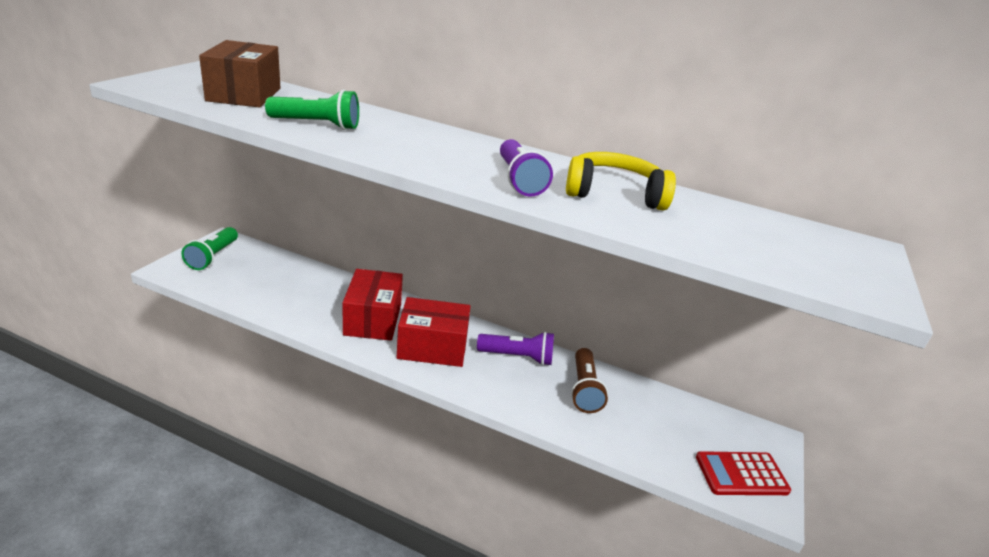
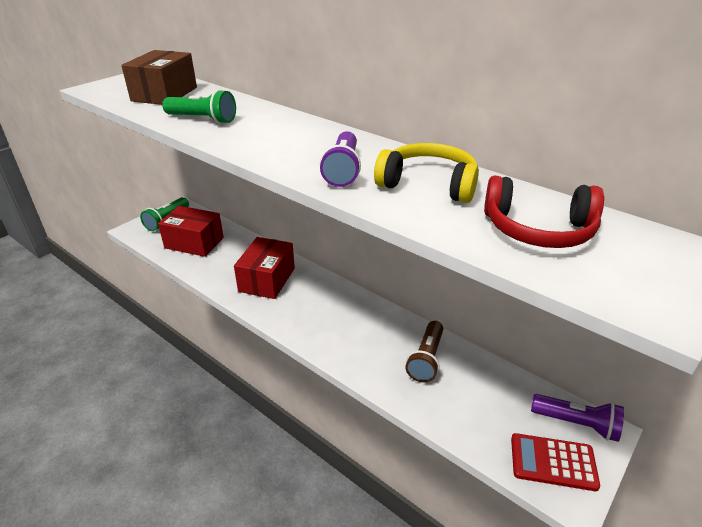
camera: 20 degrees right, 5 degrees up
(432, 347) = (306, 308): red box -> red box (194, 243)
(517, 357) = (376, 323): purple flashlight -> purple flashlight (576, 424)
(740, 233) = (538, 229): none -> red headphones

